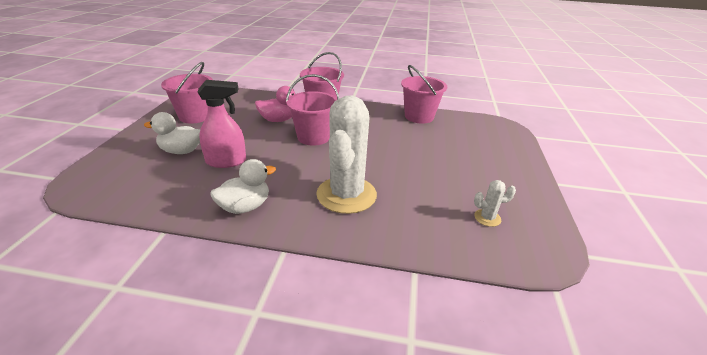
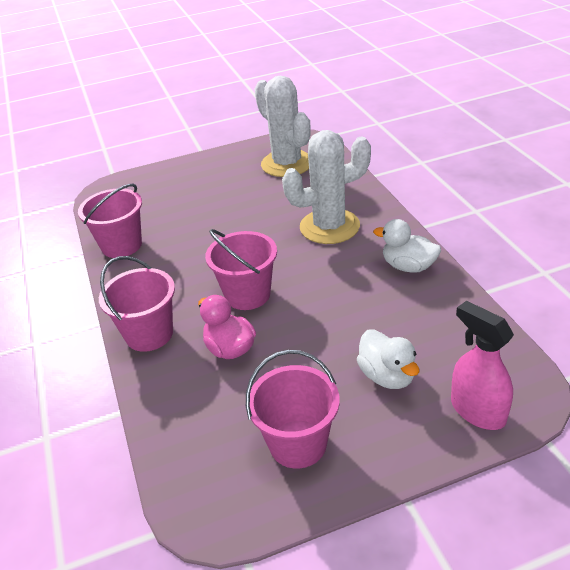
camera: 115 degrees left, 5 degrees up
(226, 161) = (364, 324): pink spray bottle -> pink spray bottle (477, 411)
(487, 218) = (287, 164): white cactus -> white cactus, size x2.44

